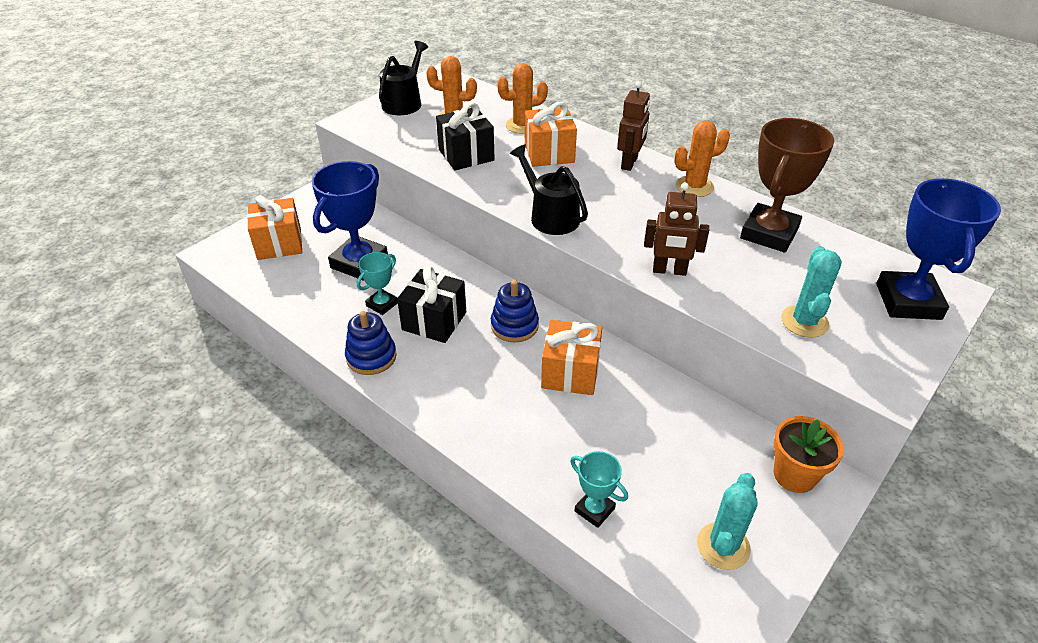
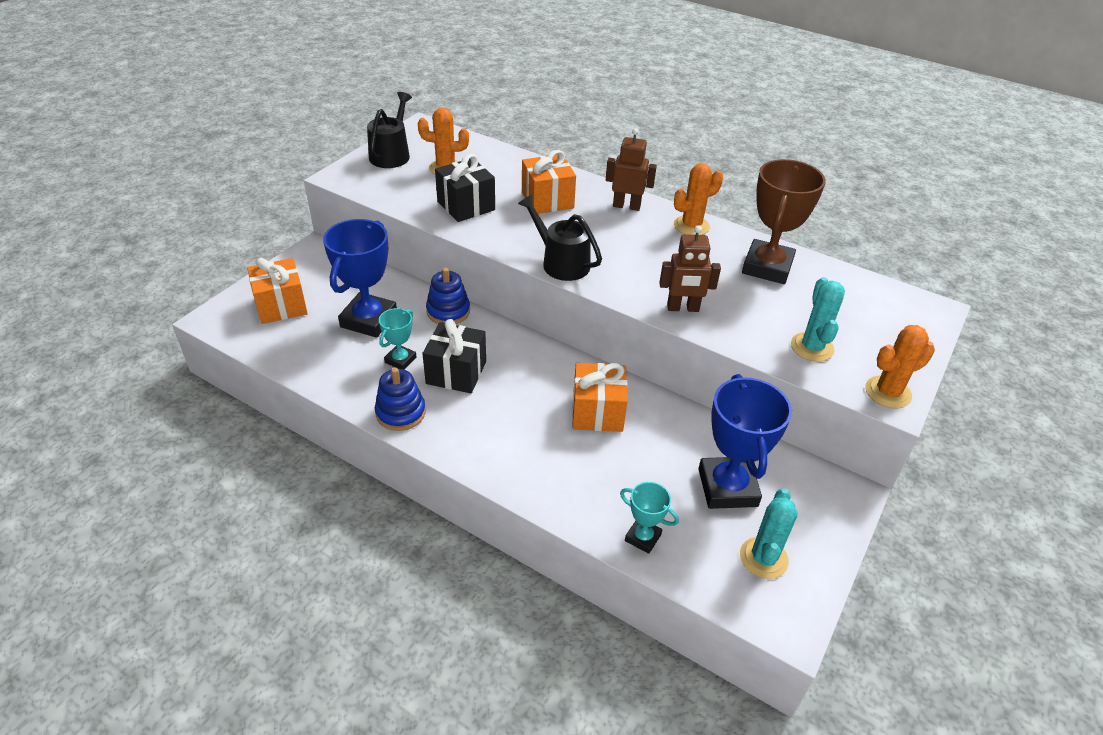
camera: 10 degrees left, 0 degrees up
(514, 326) = (535, 371): blue stacking toy -> blue stacking toy (448, 311)
(522, 125) = (515, 173): orange cactus -> orange cactus (888, 392)
(629, 163) = (626, 206): brown robot -> brown robot turned 90 degrees counterclockwise
(794, 475) = (816, 488): orange flower pot -> none
(908, 301) = (898, 322): blue trophy -> blue trophy (727, 487)

